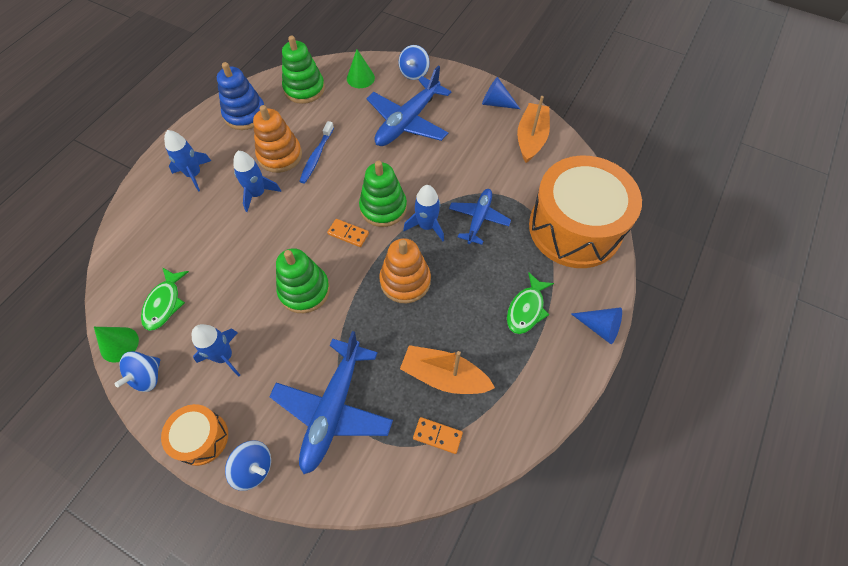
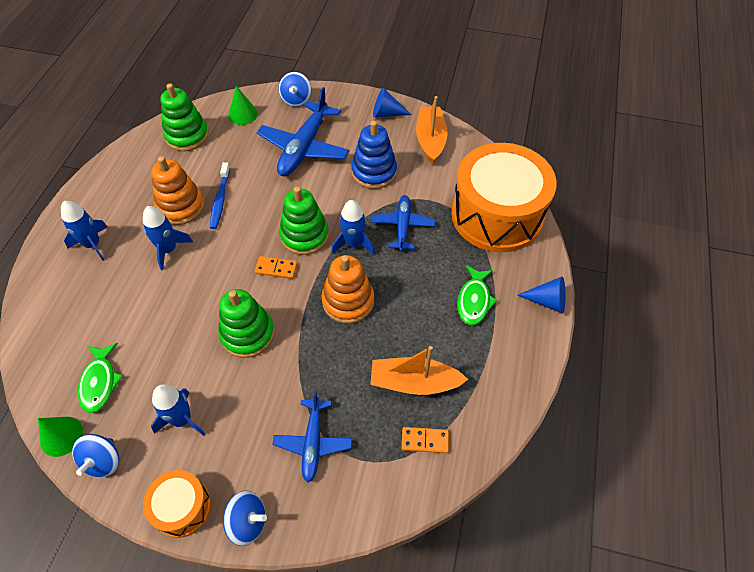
camera: 15 degrees left, 5 degrees down
(245, 114) = (130, 173): blue stacking toy -> blue stacking toy (374, 172)
(333, 409) = (313, 442): blue plane -> blue plane, size x0.60

